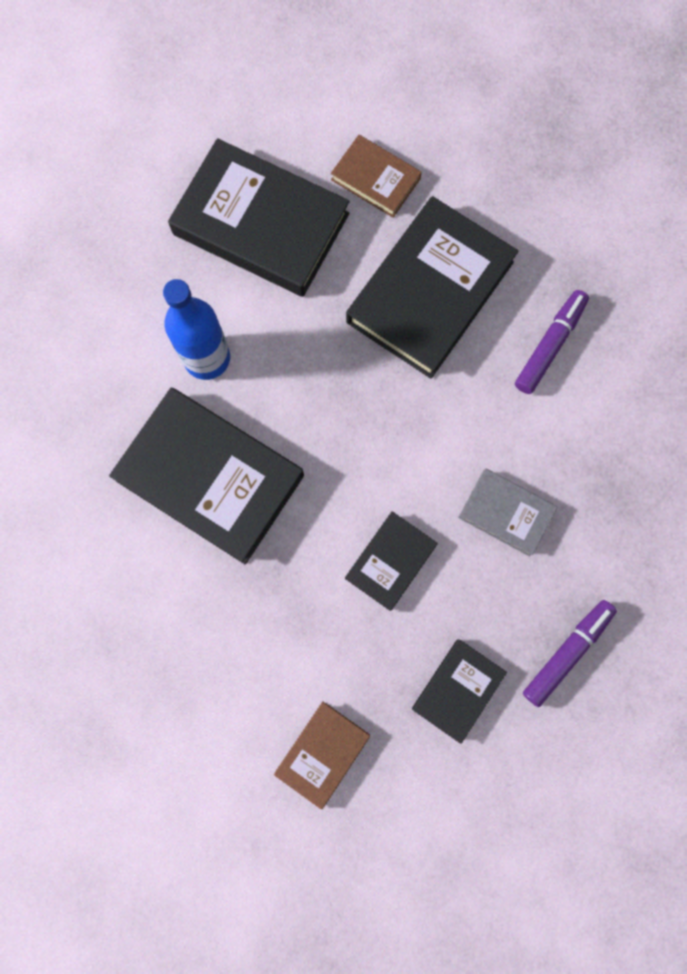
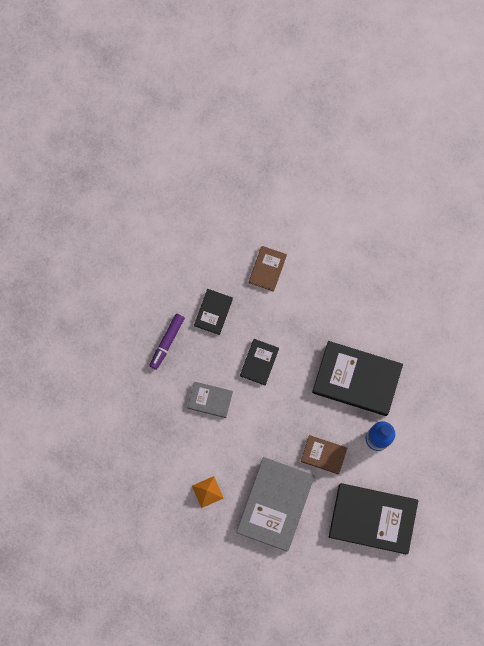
camera: 165 degrees right, 0 degrees up
(375, 179) = (320, 561): brown book -> brown book (323, 455)
(429, 292) = (275, 504): black book -> grey book
(550, 345) = (207, 492): purple marker -> orange pyramid

